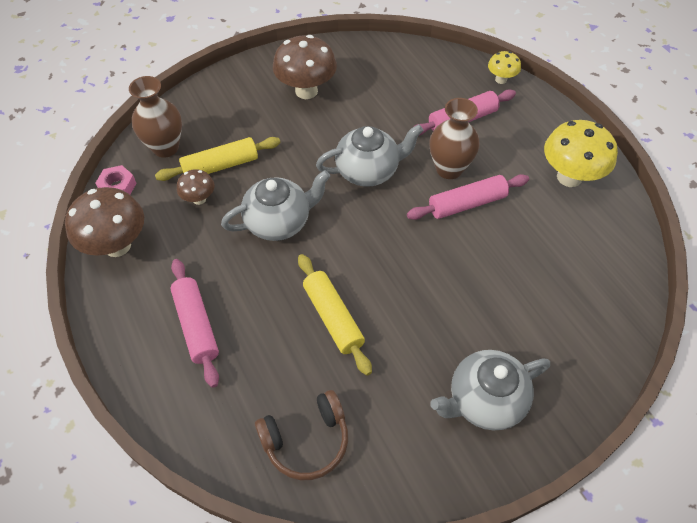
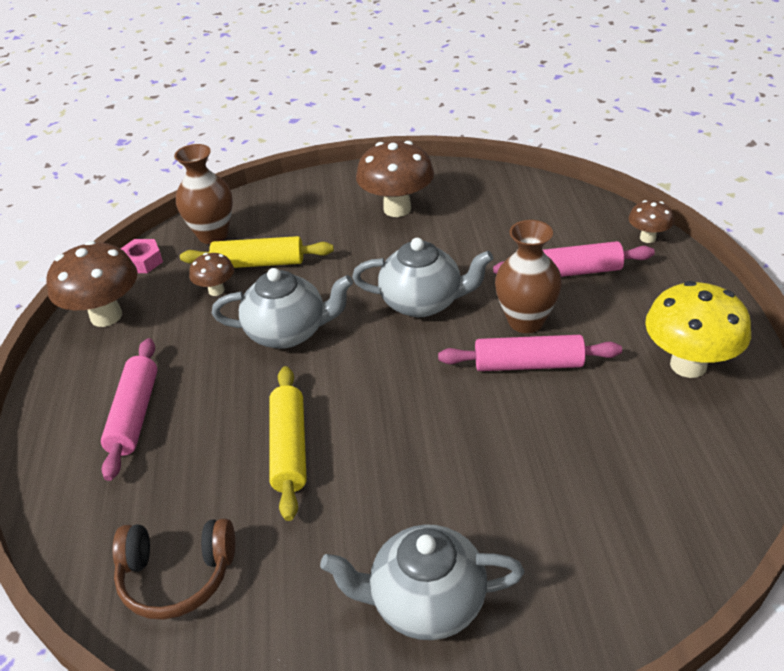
camera: 25 degrees right, 15 degrees down
(501, 79) = (647, 238): yellow mushroom -> brown mushroom

